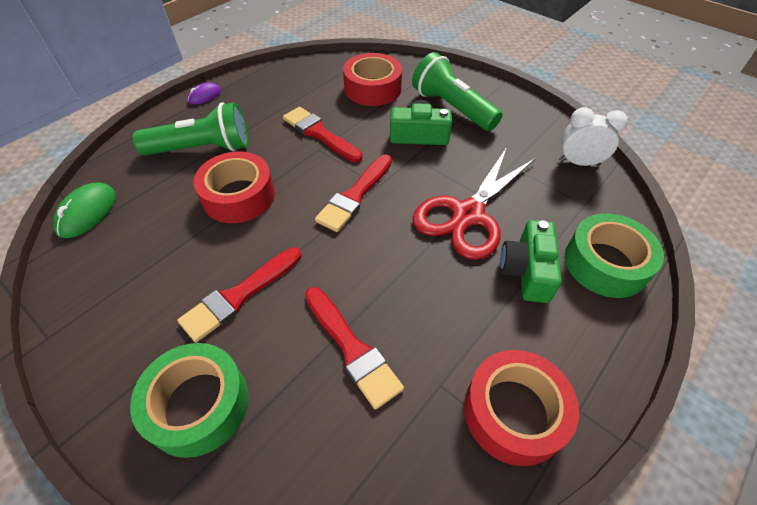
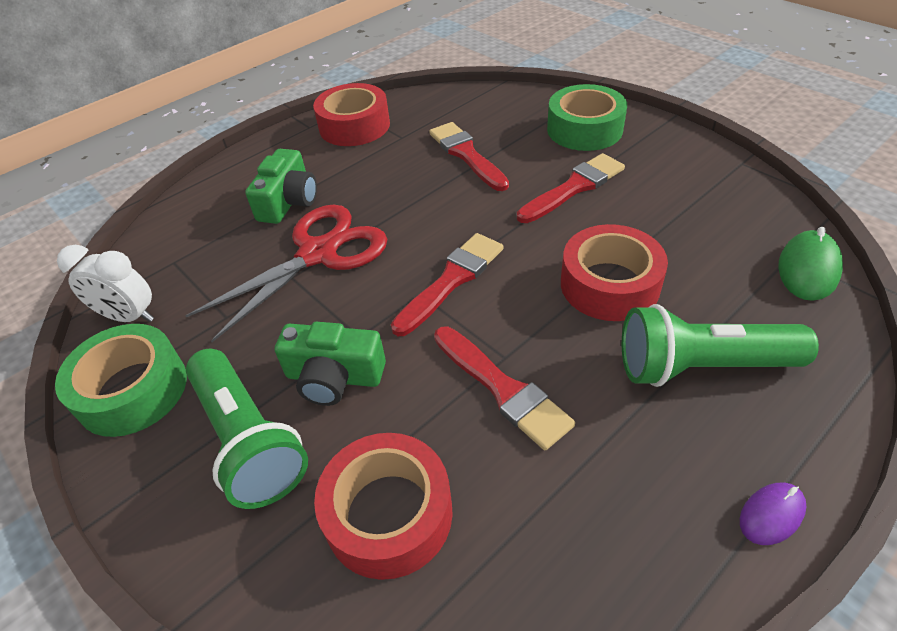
camera: 170 degrees left, 5 degrees down
(605, 263) = (208, 206): green tape -> green tape (132, 390)

